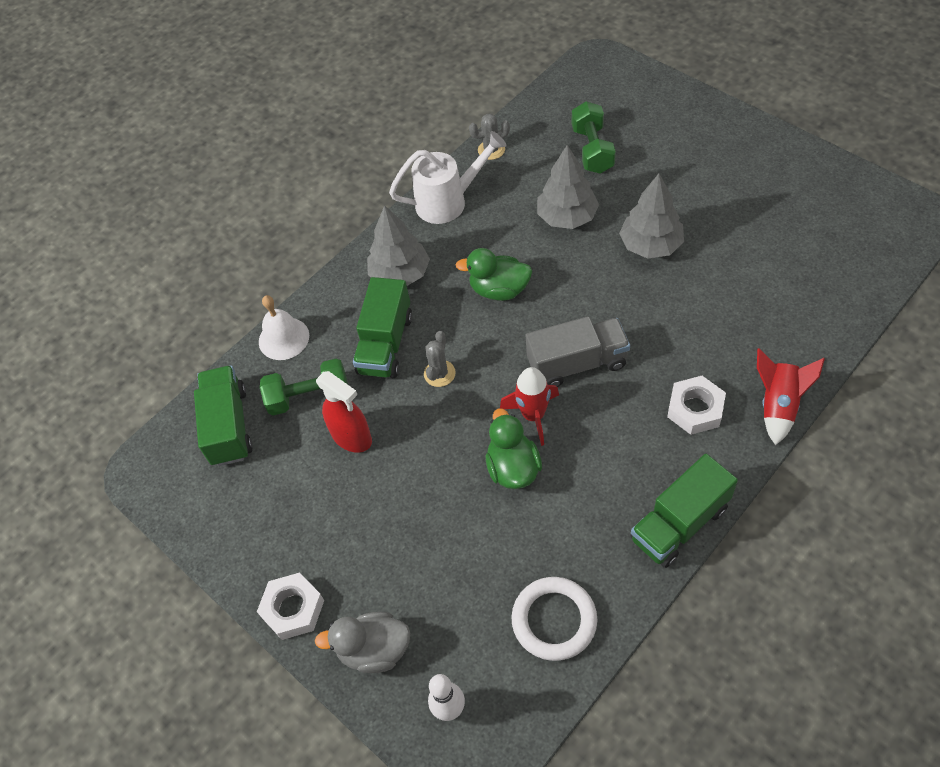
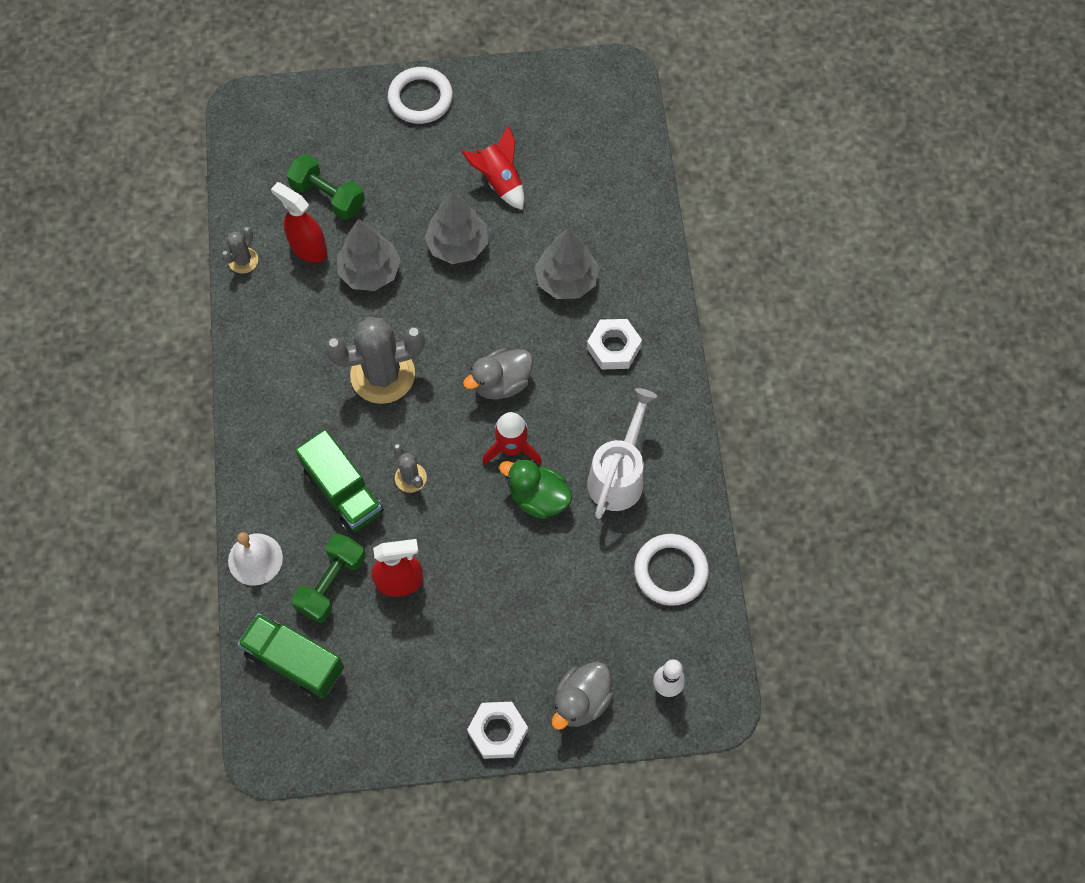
camera: 55 degrees left, 10 degrees up
(400, 274) = (289, 427): grey tree -> grey tree (566, 280)
(448, 201) = (258, 334): white watering can -> white watering can (619, 475)
(499, 290) = (382, 375): green duck -> grey cactus
(542, 172) = (308, 248): none -> red spray bottle
(577, 363) = (501, 383): grey truck -> grey duck
(679, 523) = (681, 436): green truck -> none
(731, 132) = (420, 98): none -> white ring
(778, 405) = (662, 298): red rocket -> red rocket (499, 181)

